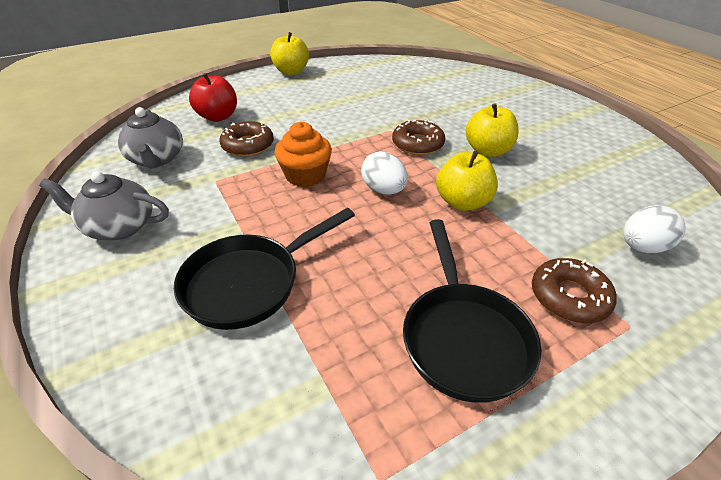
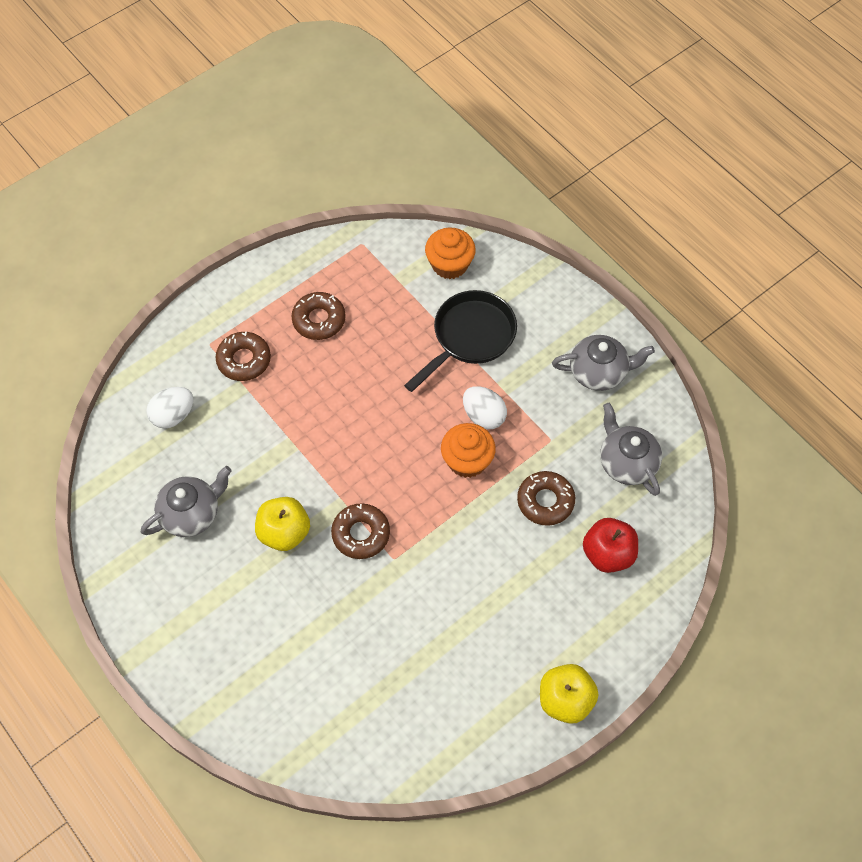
camera: 170 degrees right, 20 degrees up
(228, 401) = (449, 264): none -> orange cupcake
(383, 190) = (388, 451): white egg -> white egg (483, 416)
(462, 202) = (314, 446): yellow apple -> none
(463, 337) = (319, 320): black pan -> brown donut
(582, 170) = (191, 513): none -> grey teapot

